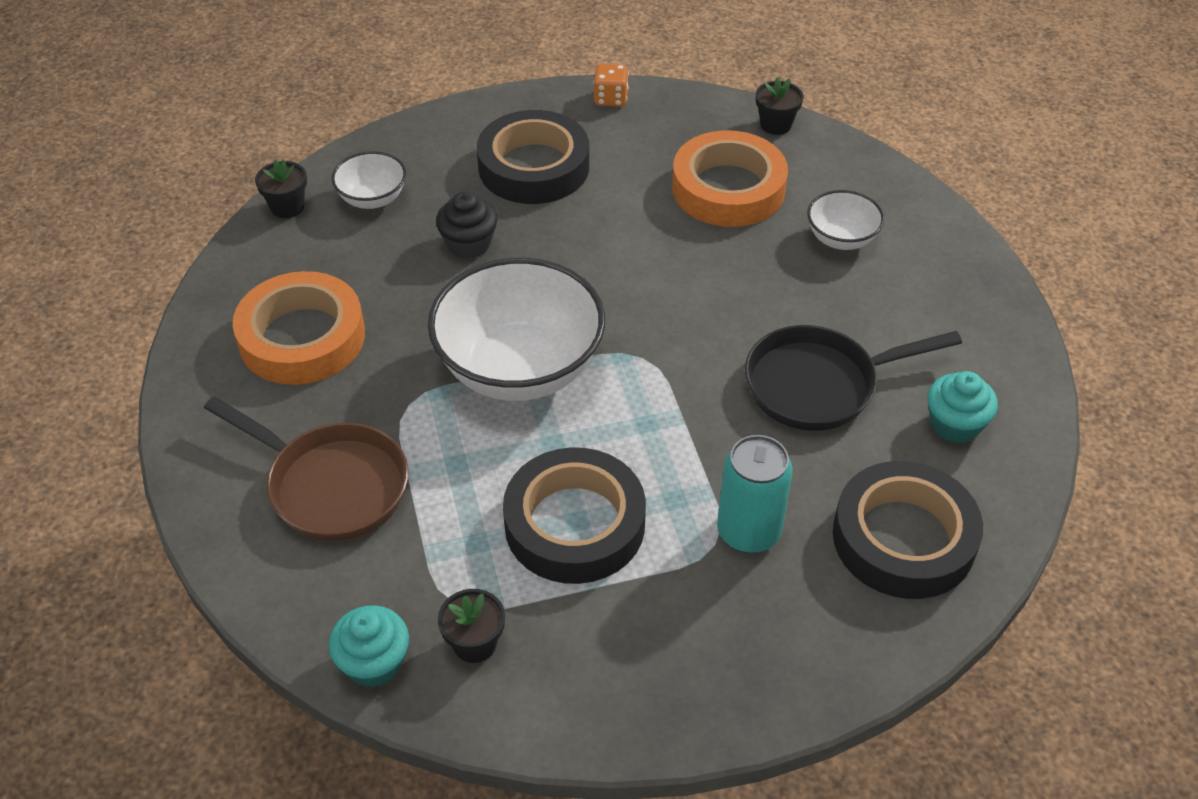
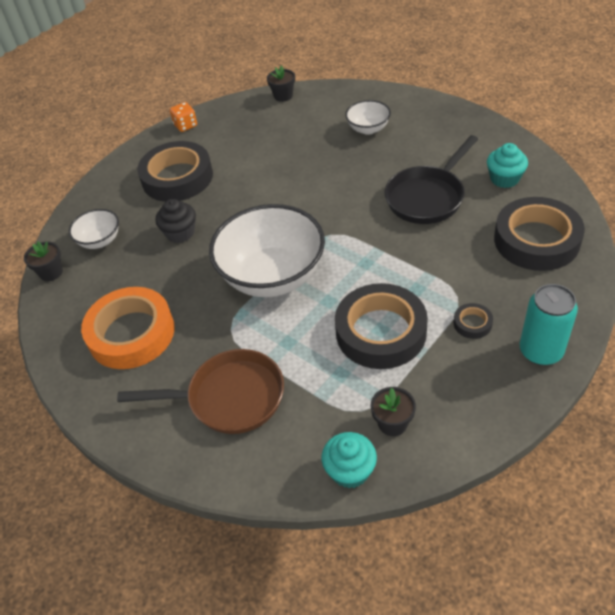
camera: 30 degrees left, 0 degrees up
(697, 590) = (472, 323): none -> black tape
(728, 188) = (290, 135): orange tape -> none
(748, 531) = (466, 281): turquoise can -> turquoise can (540, 351)

